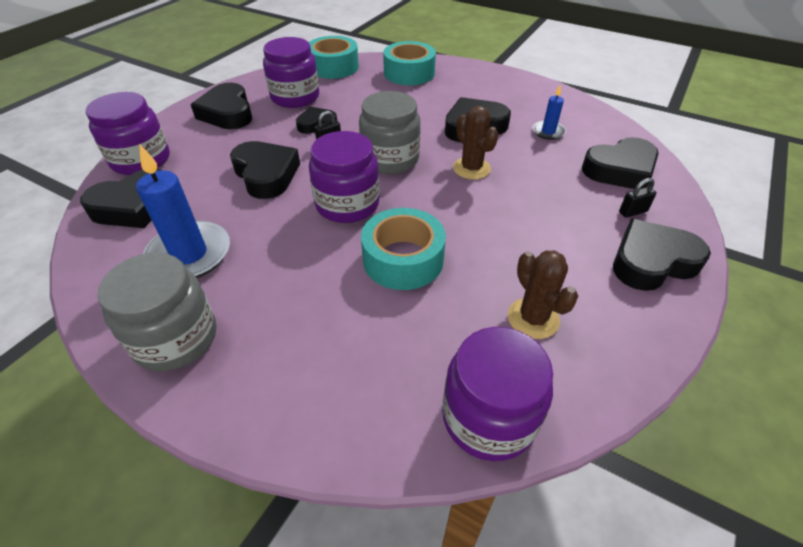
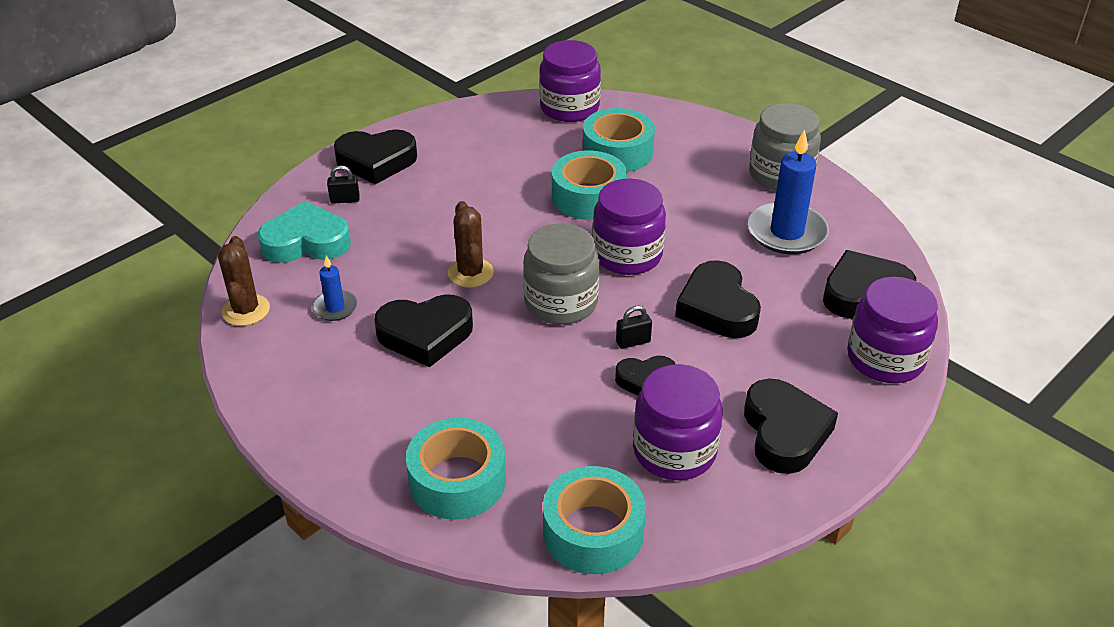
camera: 165 degrees left, 5 degrees down
(390, 335) = (617, 152): none -> turquoise tape
(533, 318) = (506, 144): brown cactus -> brown cactus (246, 310)
(620, 170) = (306, 242): black heart -> turquoise heart

